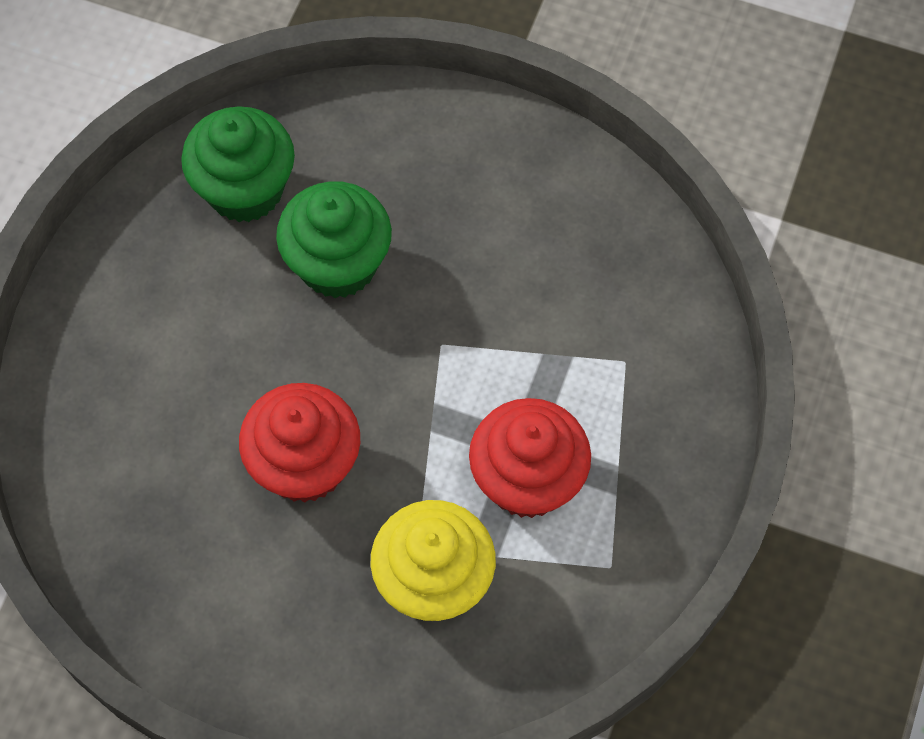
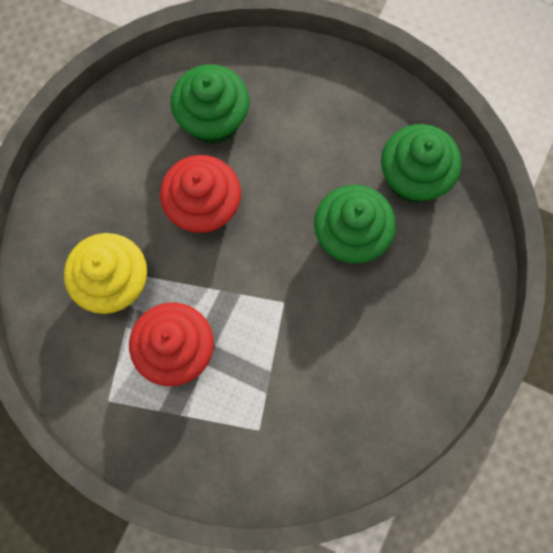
camera: 95 degrees right, 10 degrees up
(160, 466) = (213, 120): none -> green cupcake

